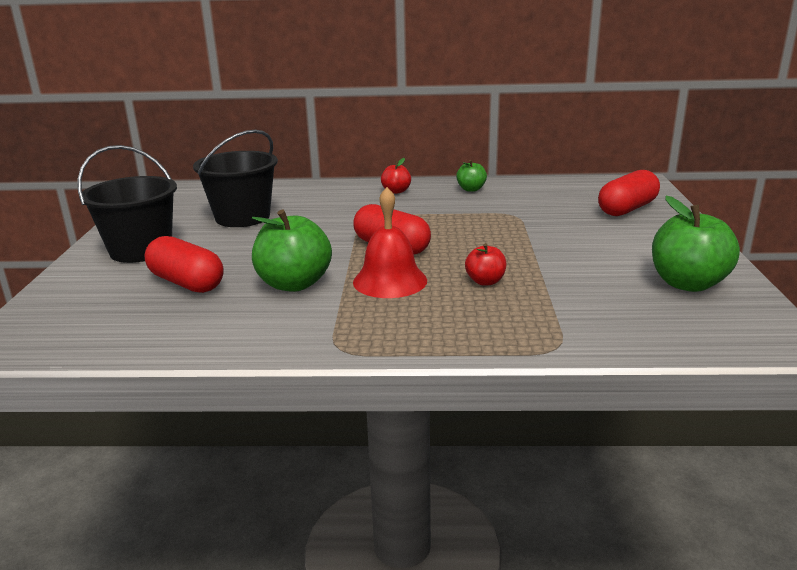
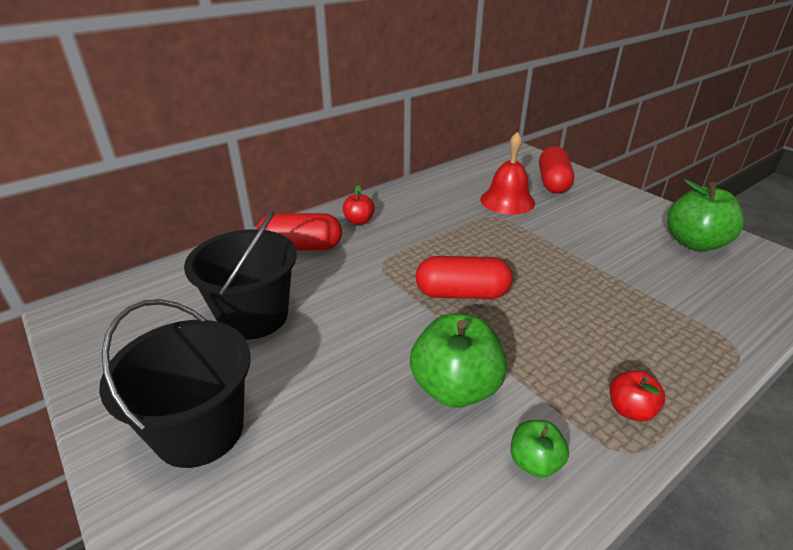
camera: 40 degrees left, 10 degrees up
(187, 283) = (342, 452): red capsule -> red capsule (301, 247)
(390, 281) = (526, 338): red bell -> red bell (507, 201)
(471, 189) = (418, 198): green apple -> green apple (534, 462)
(485, 281) = (590, 301): red apple -> red apple (630, 410)

